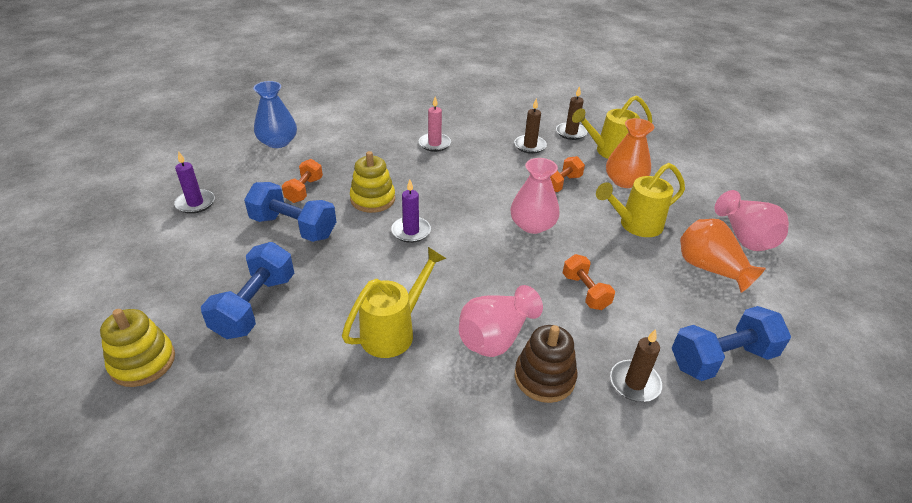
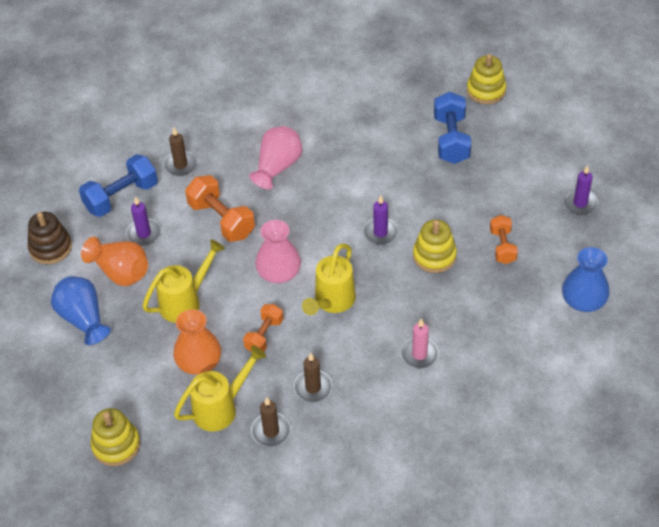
camera: 165 degrees right, 10 degrees up
(293, 227) = (478, 206): blue dumbbell -> none
(394, 331) = (347, 151): yellow watering can -> yellow watering can (332, 302)
(544, 377) = (238, 152): brown stacking toy -> brown stacking toy (50, 248)
(585, 292) = (221, 220): orange dumbbell -> orange dumbbell, size x1.62
(685, 302) = (144, 233): none -> purple candle
(696, 151) = (116, 445): none -> yellow stacking toy
(745, 237) = (83, 319): pink vase -> blue vase

